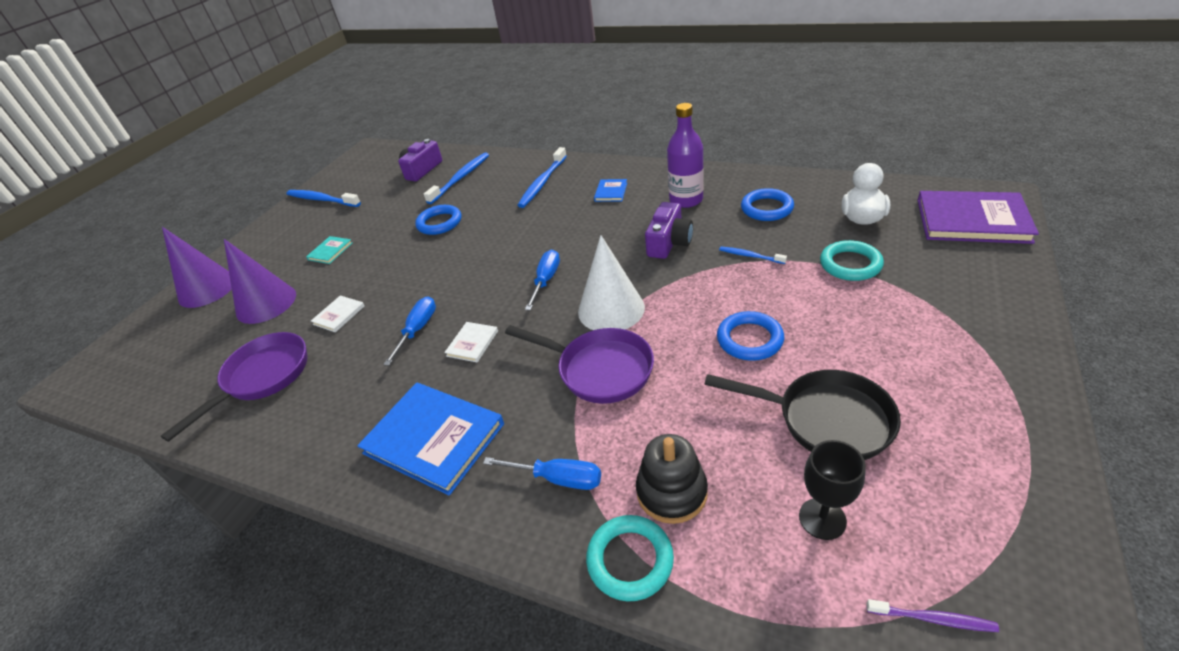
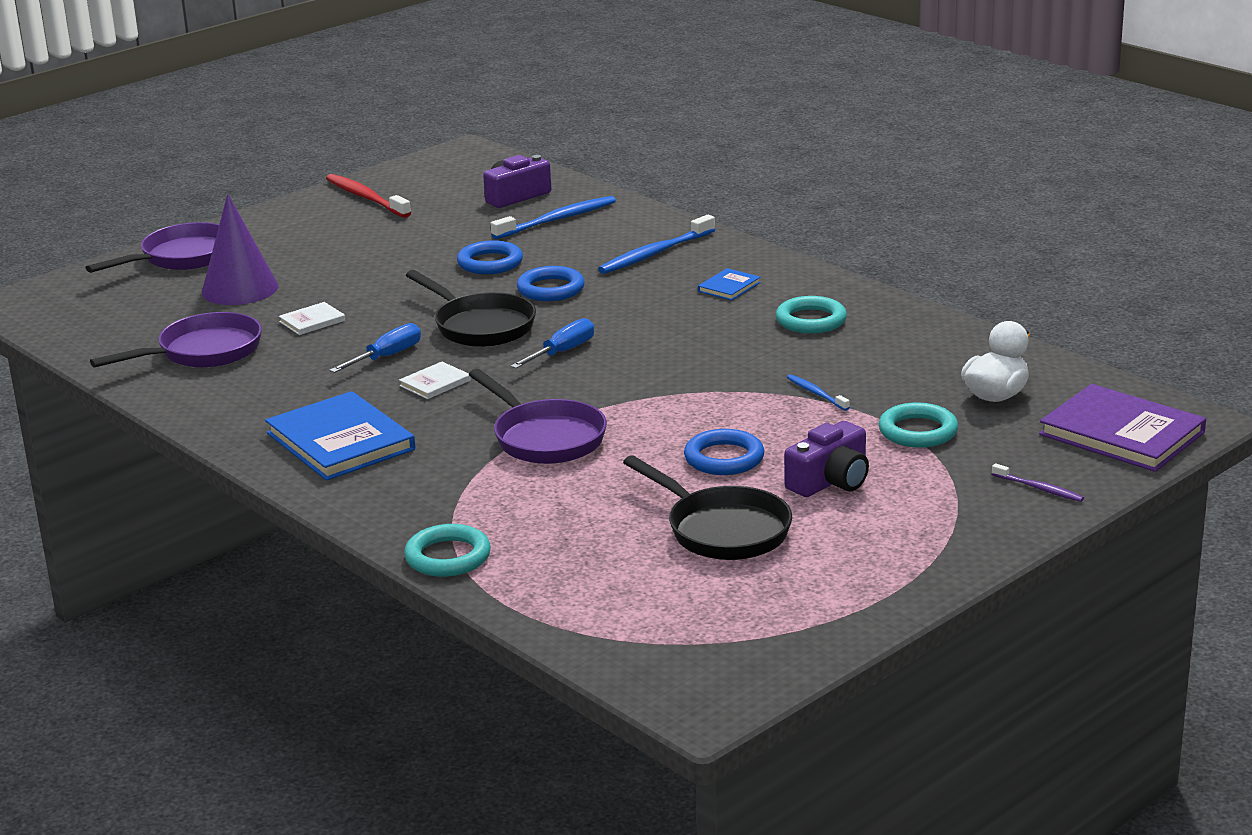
camera: 20 degrees right, 15 degrees down
(207, 289) = (182, 257): purple cone -> purple pan
(322, 200) = (366, 198): blue toothbrush -> red toothbrush
(330, 251) = (341, 257): turquoise book -> none
(469, 277) = (480, 326): none -> black pan
(558, 478) = (432, 497): blue screwdriver -> none
(611, 309) = (607, 396): white cone -> none
(669, 242) = (739, 356): purple camera -> purple camera (830, 481)
(671, 492) = (525, 532): black stacking toy -> none
(686, 200) = (811, 320): purple bottle -> turquoise ring
(766, 208) = (897, 356): blue ring -> blue ring (550, 289)
(822, 518) = (637, 581): black goblet -> none
(933, 619) = (656, 648): purple toothbrush -> purple toothbrush (1039, 489)

